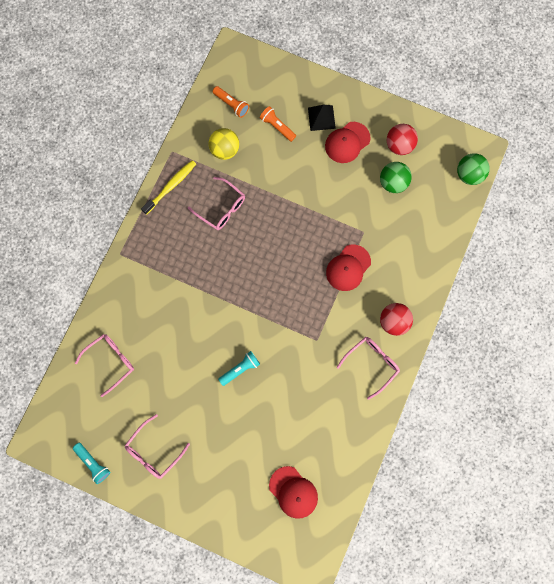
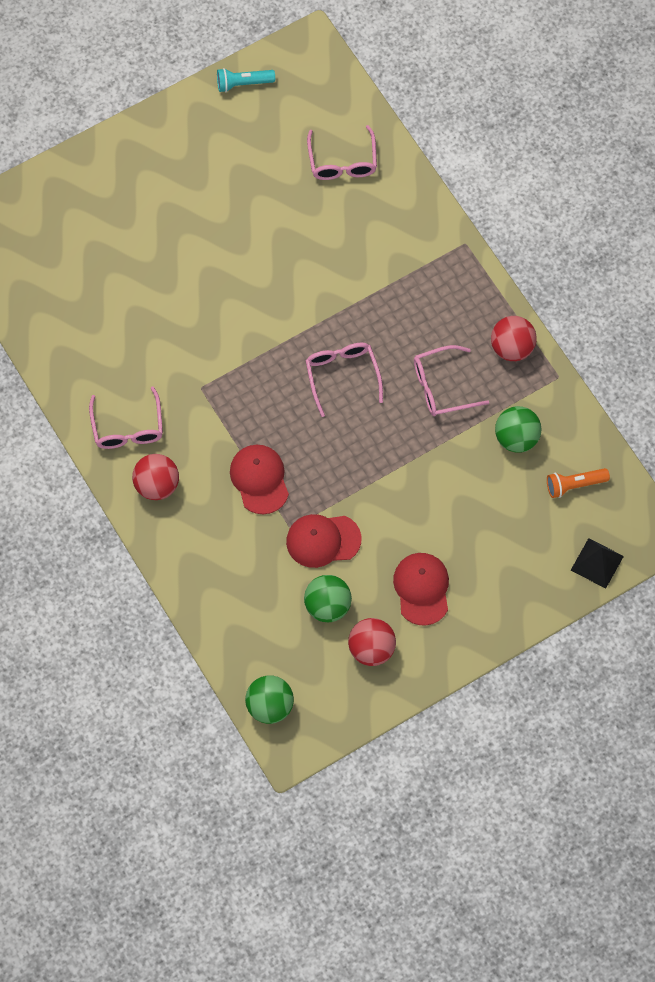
camera: 125 degrees right, 10 degrees down
(153, 451) = (209, 147): pink glasses -> pink glasses (342, 375)
(171, 186) = (512, 348): yellow toothbrush -> red ball
(225, 150) = (516, 438): yellow ball -> green ball
(240, 369) = (231, 287): turquoise flashlight -> none
(277, 126) = (504, 519): orange flashlight -> none
(293, 492) = (56, 256): red cap -> red cap (323, 540)
(321, 118) = (478, 581): black pyramid -> black pyramid (597, 563)

